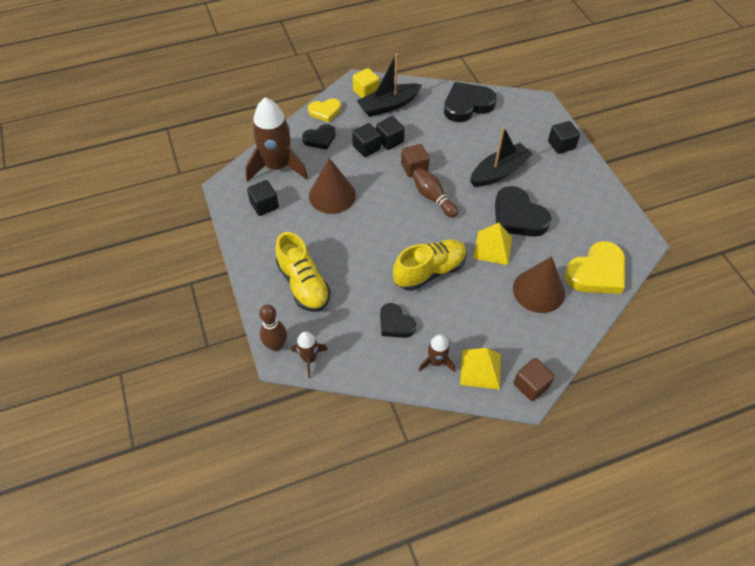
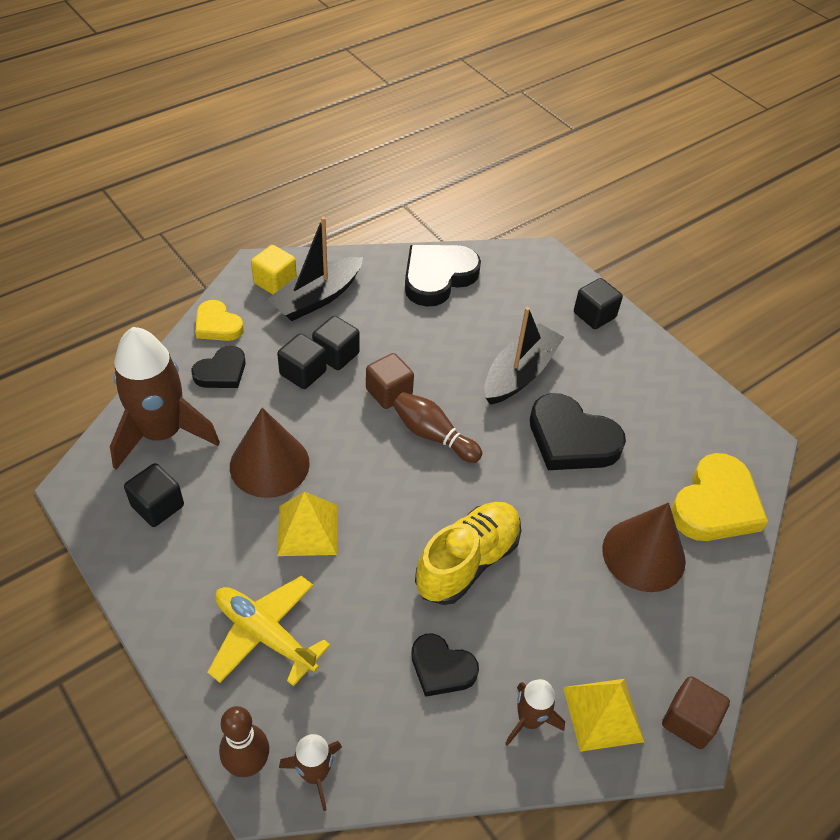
camera: 20 degrees left, 5 degrees down
(303, 284) = (265, 634): yellow shoe -> yellow plane
(325, 111) = (217, 325): yellow heart -> yellow heart turned 75 degrees clockwise
(492, 247) = (551, 499): yellow pyramid -> yellow pyramid (307, 529)

